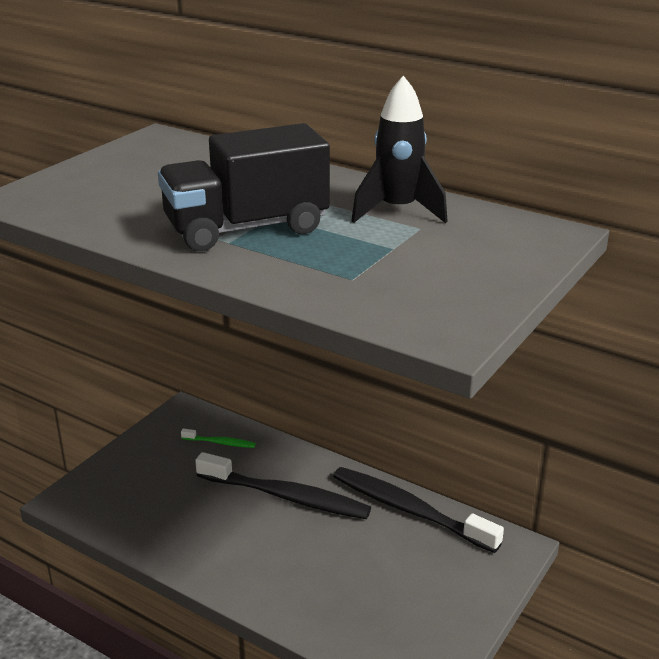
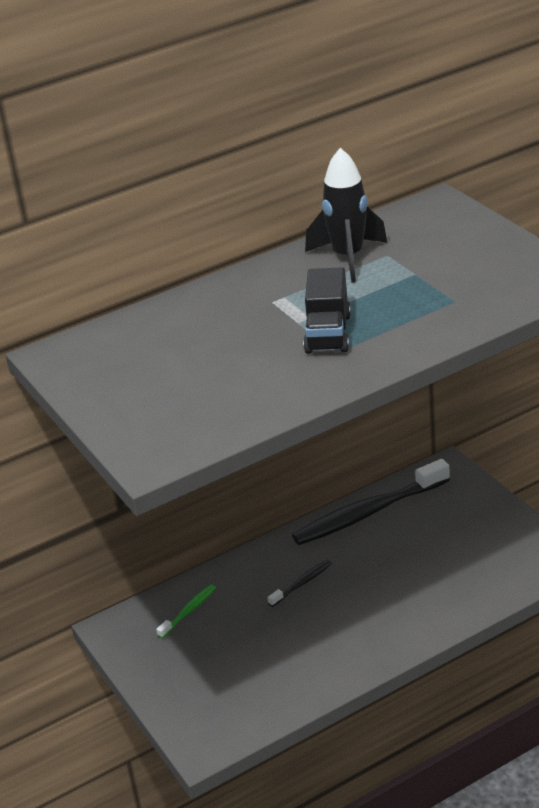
camera: 60 degrees left, 5 degrees up
(246, 228) = (328, 334): black truck -> black truck, size x0.61
(286, 497) = (302, 583): black toothbrush -> black toothbrush, size x0.44

